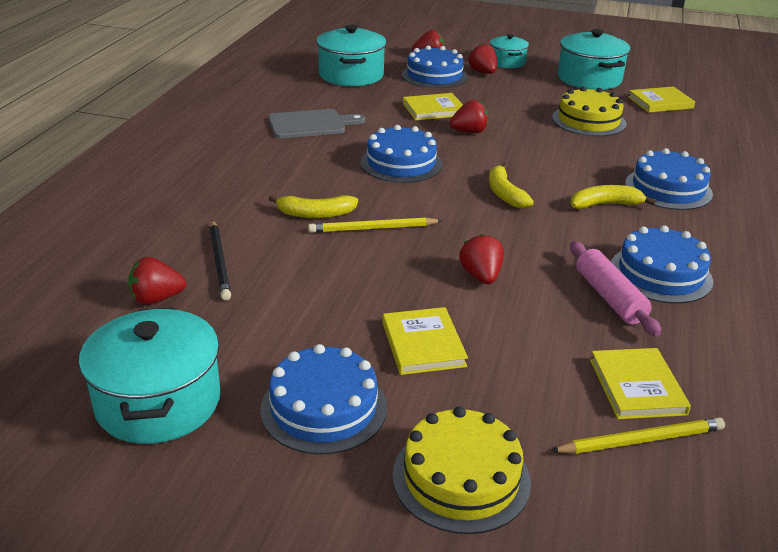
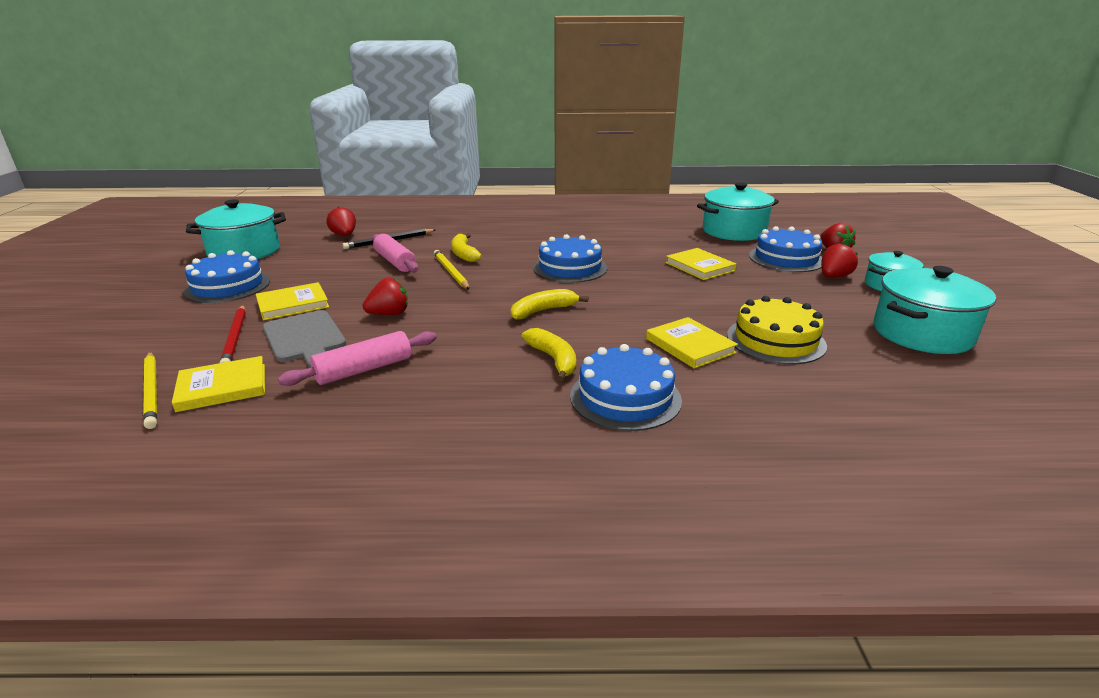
camera: 75 degrees right, 5 degrees down
(310, 124) = (613, 233): grey cutting board -> grey cutting board (305, 338)
(311, 262) = (395, 262): none -> pink rolling pin
(461, 478) = (143, 329): yellow cake -> none
(469, 132) = (666, 285): red strawberry -> none
(513, 386) = (235, 338): none -> red pencil
(660, 103) = (918, 387): yellow book -> yellow book (690, 346)
(660, 274) = (414, 395): blue cake -> none

